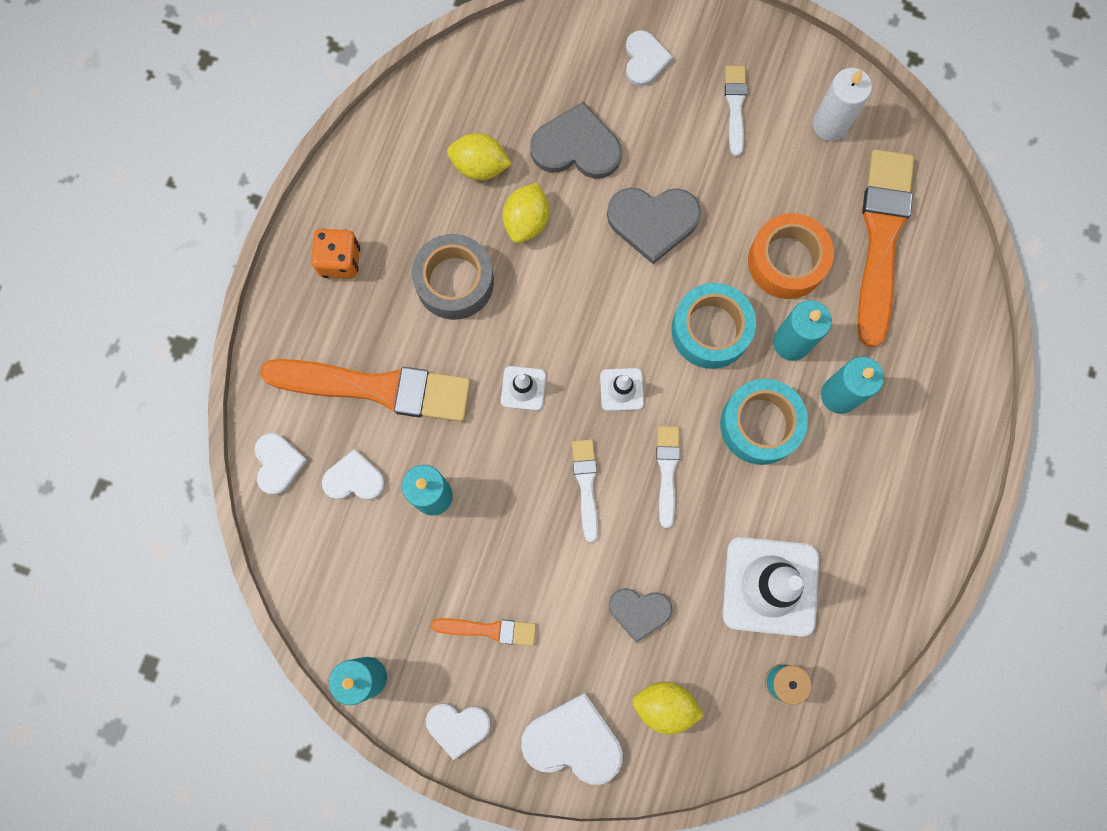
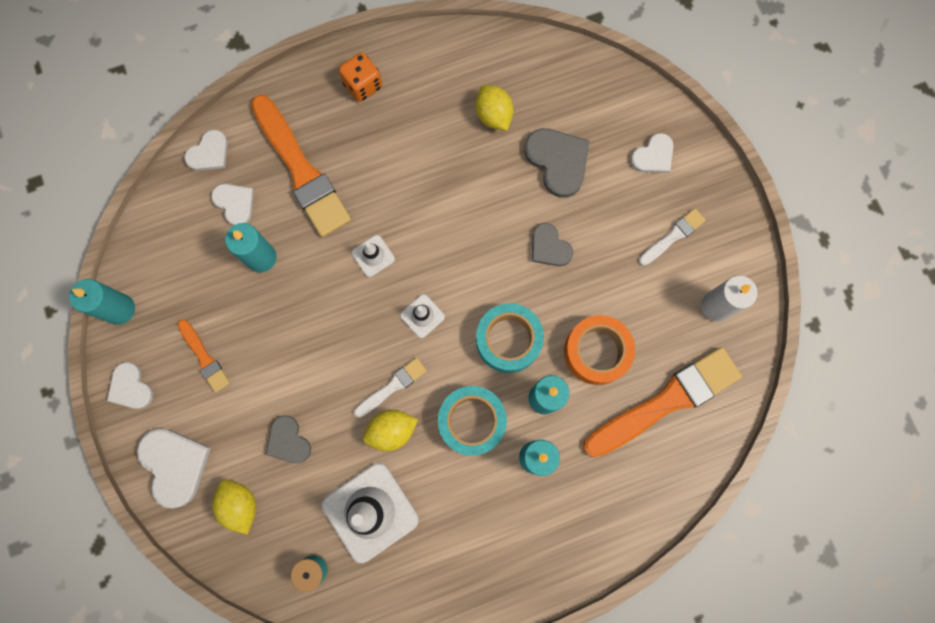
camera: 50 degrees right, 0 degrees up
(454, 282) = (406, 161): grey tape -> none
(526, 221) = (482, 171): yellow lemon -> yellow lemon (391, 431)
(586, 485) = (342, 343): white brush -> none
(653, 221) = (549, 247): grey heart -> grey heart, size x0.63

